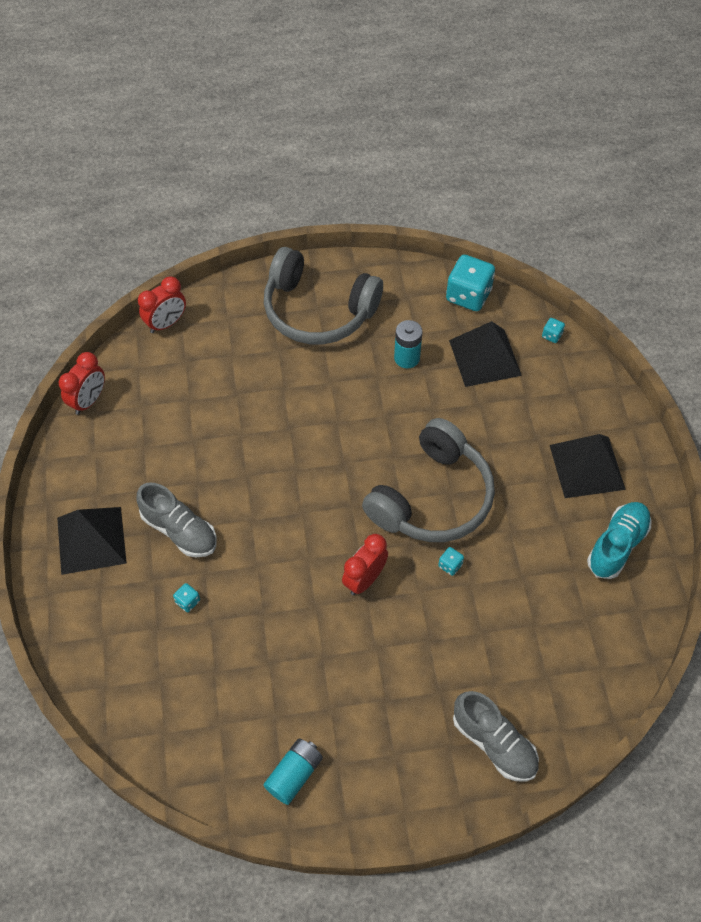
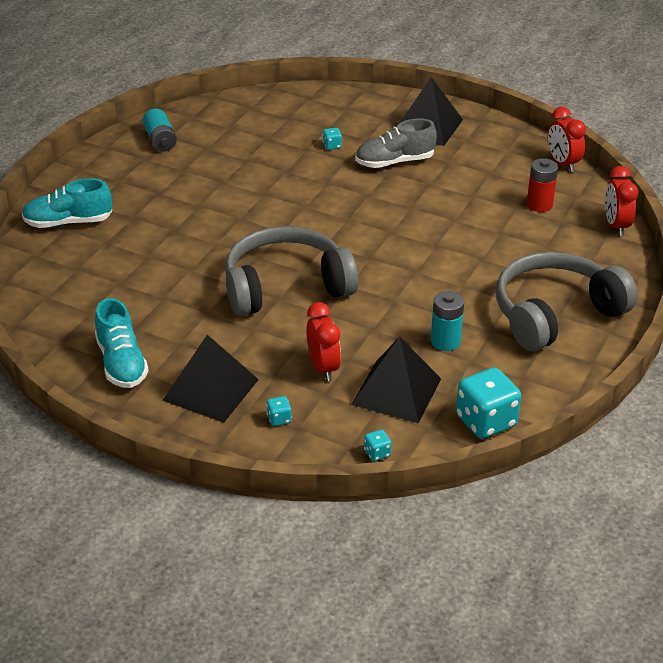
camera: 125 degrees right, 20 degrees down
(172, 386) = (539, 204): none -> red battery
(364, 579) = (256, 223): red clock -> red clock (323, 368)
(432, 497) = (286, 287): grey headphones -> grey headphones turned 90 degrees clockwise
(450, 565) = (217, 267): turquoise dice -> turquoise dice (279, 419)
(494, 743) = (68, 222): grey shoe -> turquoise shoe

